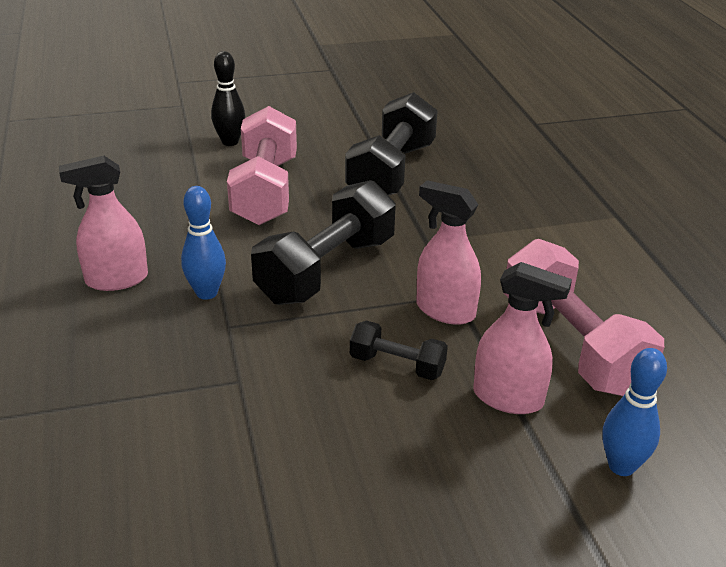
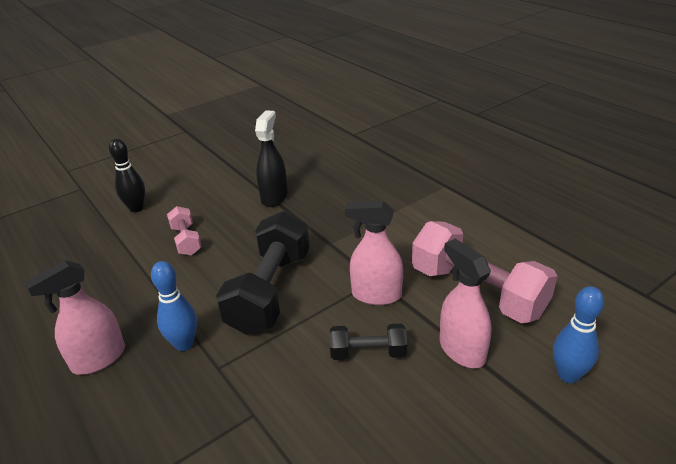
camera: 20 degrees left, 0 degrees up
(265, 191) = (186, 240): pink dumbbell -> pink dumbbell, size x0.51
(391, 172) = (274, 197): black dumbbell -> black spray bottle
(508, 398) = (462, 350): pink spray bottle -> pink spray bottle turned 120 degrees counterclockwise

